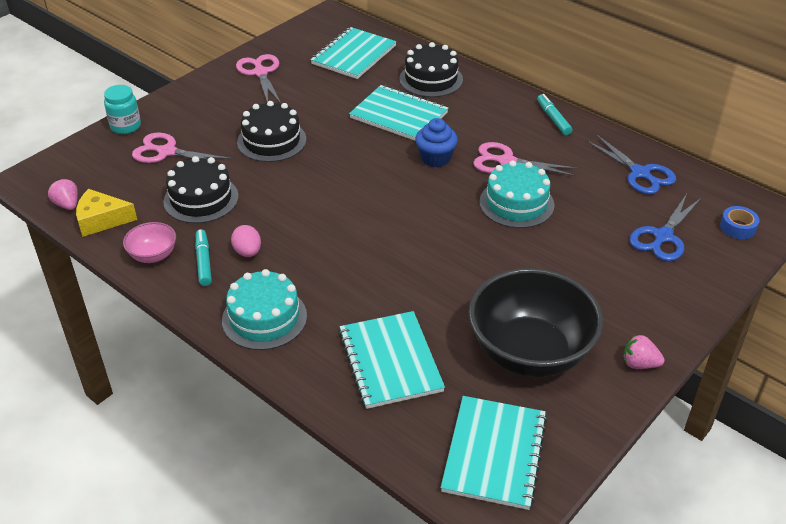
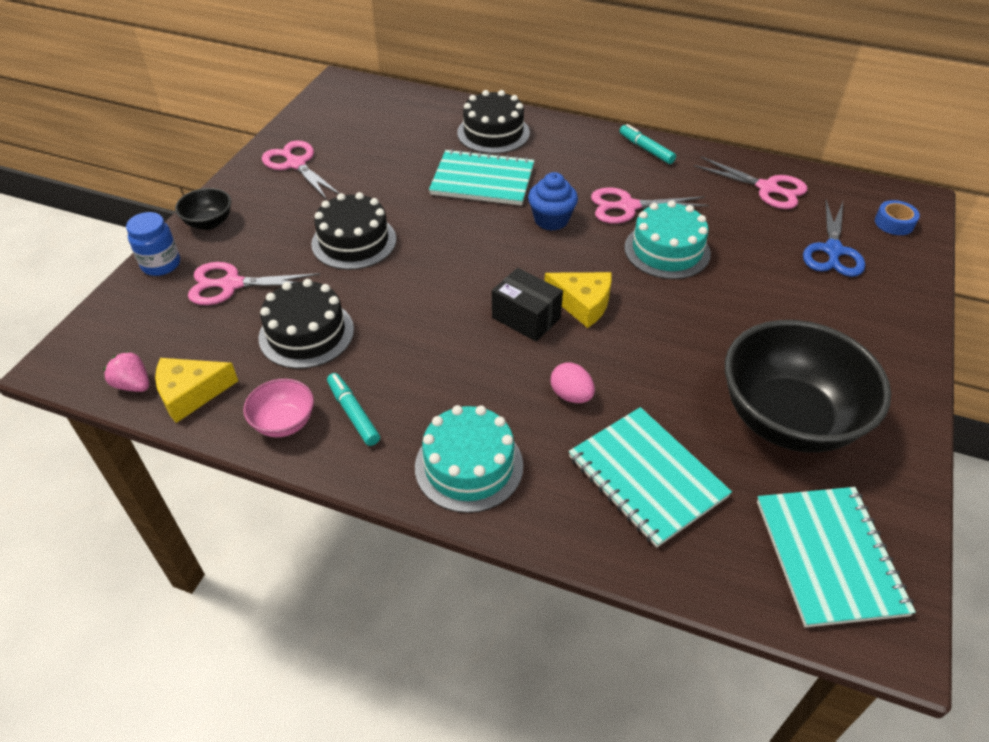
camera: 20 degrees left, 5 degrees up
(126, 126) = (161, 264): turquoise jar -> blue jar
(174, 104) = (209, 223): none -> black bowl
(247, 252) = (401, 386): pink egg -> pink egg (571, 395)
(354, 55) = (393, 123): turquoise notebook -> none
(369, 227) = (526, 317): none -> black box
(420, 227) = (582, 304): none -> yellow cheese
(639, 364) = (903, 399): pink strawberry -> none
(640, 173) = (767, 188): blue scissors -> pink scissors

